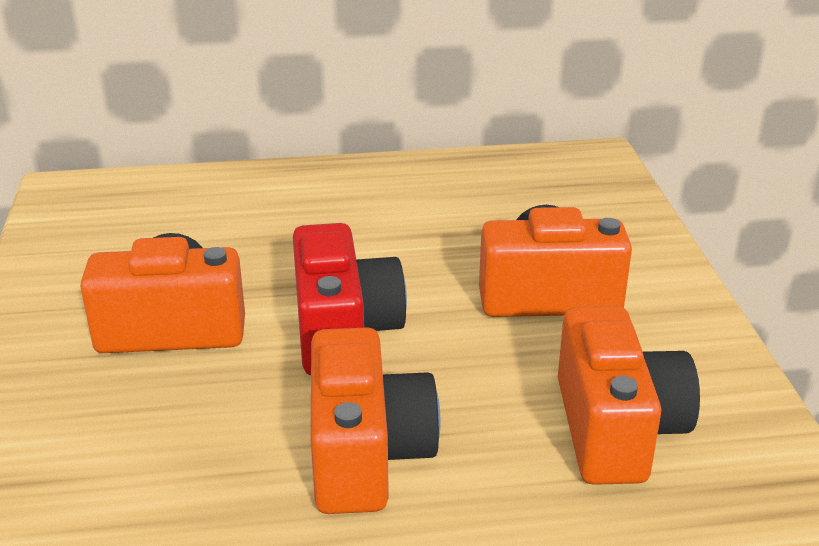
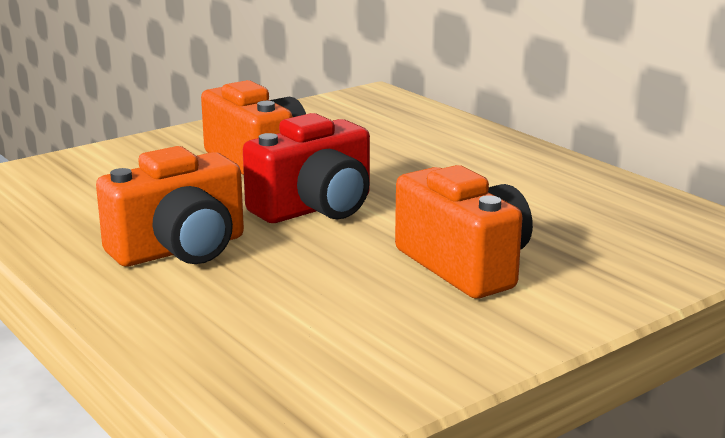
camera: 60 degrees right, 10 degrees down
(616, 429) = (301, 331): orange camera -> none

